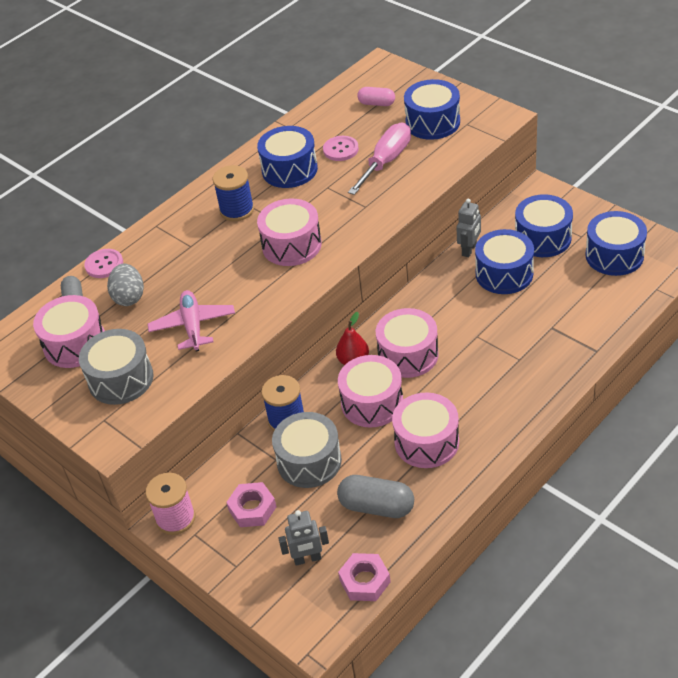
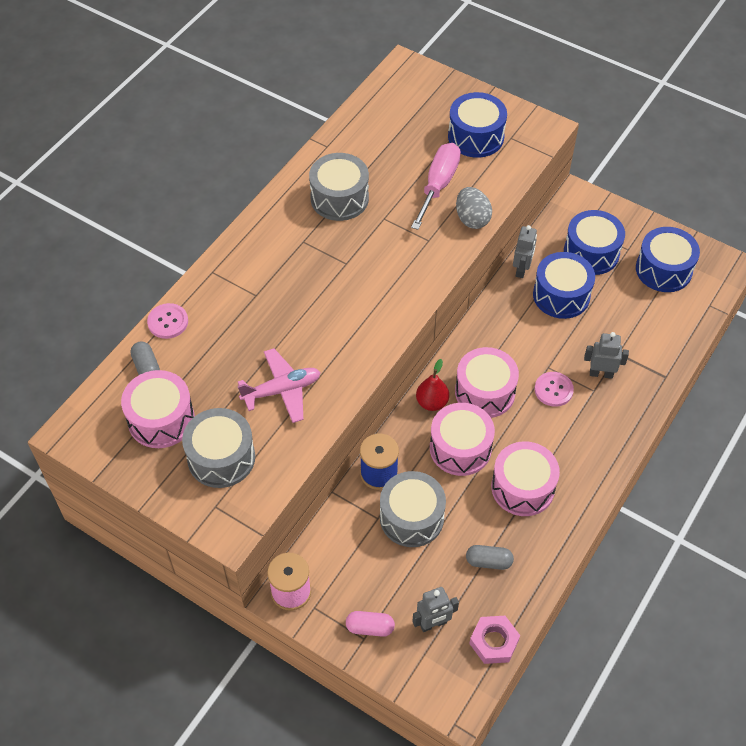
camera: 15 degrees left, 10 degrees up
(129, 297) = (205, 360): grey egg -> grey egg (472, 219)
(193, 326) = (282, 390): pink plane -> pink plane turned 90 degrees clockwise
(237, 210) = (295, 249): blue spool -> none
(252, 508) = (366, 574): pink nut -> none
(289, 169) = (339, 198): blue drum -> grey drum
(291, 245) = (363, 289): pink drum -> none
(340, 149) = (387, 172): pink button -> pink button (553, 390)
(376, 103) = (413, 115): pink capsule -> pink capsule (370, 627)
(376, 506) = (488, 561): grey capsule -> grey capsule, size x0.62
(529, 344) = (601, 373): none -> grey robot

